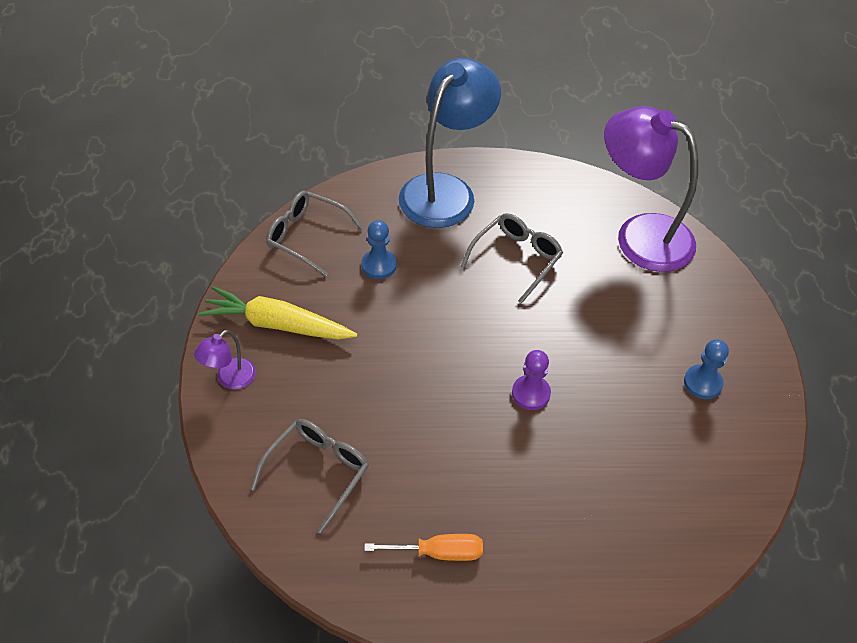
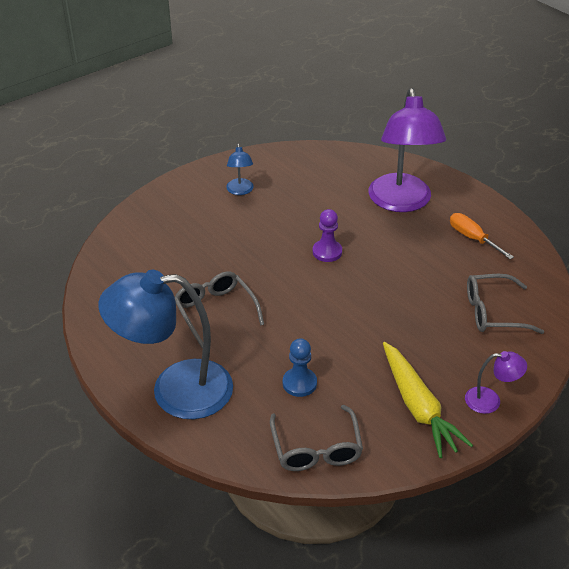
camera: 125 degrees left, 10 degrees down
(516, 259) = (215, 311): grey glasses -> grey glasses turned 60 degrees clockwise
(640, 235) = (128, 261): purple lamp -> purple lamp (401, 202)
(702, 383) = (240, 191): blue pawn -> blue lamp

